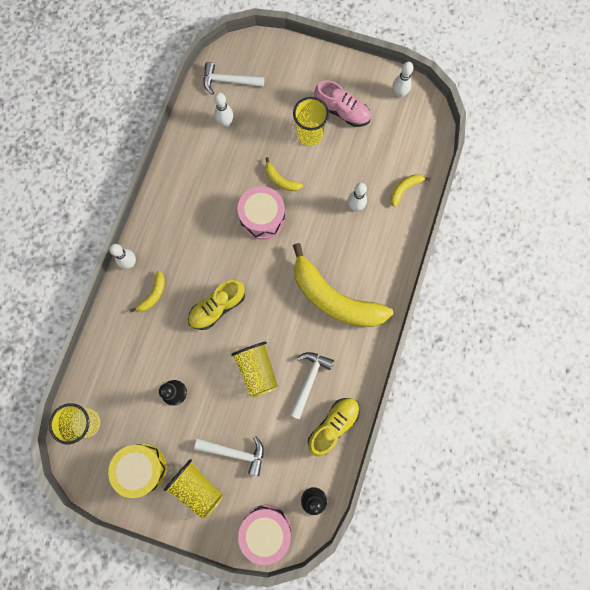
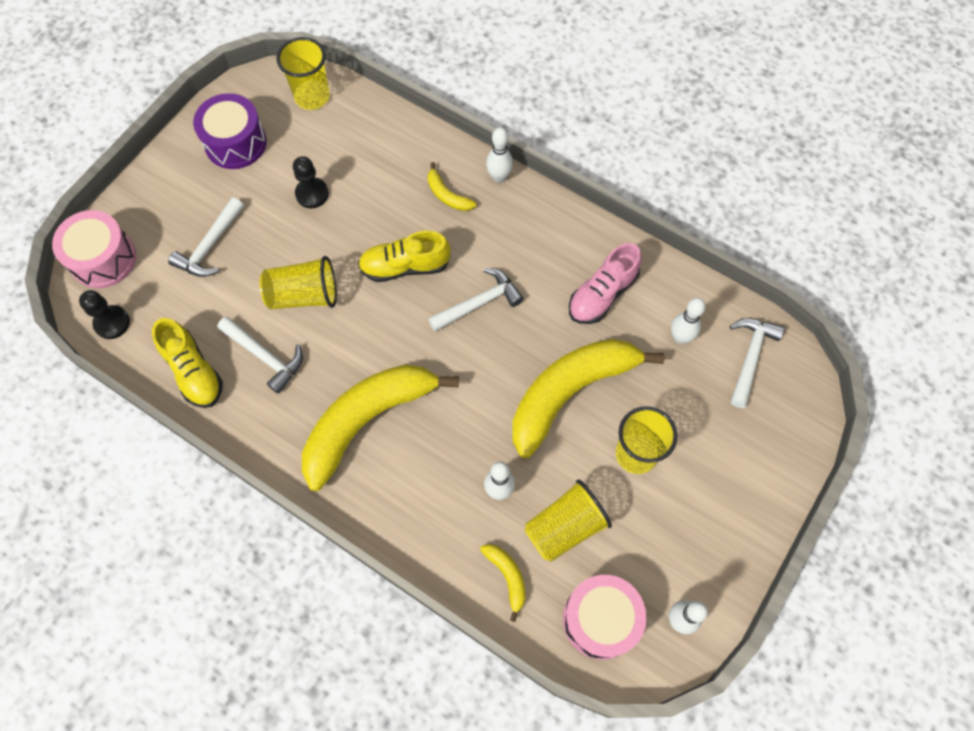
camera: 105 degrees right, 10 degrees down
(142, 468) = (235, 143): yellow drum -> purple drum
(197, 487) = (187, 195): yellow cup -> yellow cup (564, 527)
(217, 307) = (405, 266): yellow shoe -> yellow shoe turned 75 degrees counterclockwise
(233, 251) = (479, 303): none -> white hammer
(262, 218) = (517, 353): pink drum -> pink drum (600, 619)
(281, 180) = (569, 392): yellow banana -> yellow banana, size x2.40
(342, 111) = (666, 515): pink shoe -> pink shoe (602, 294)

